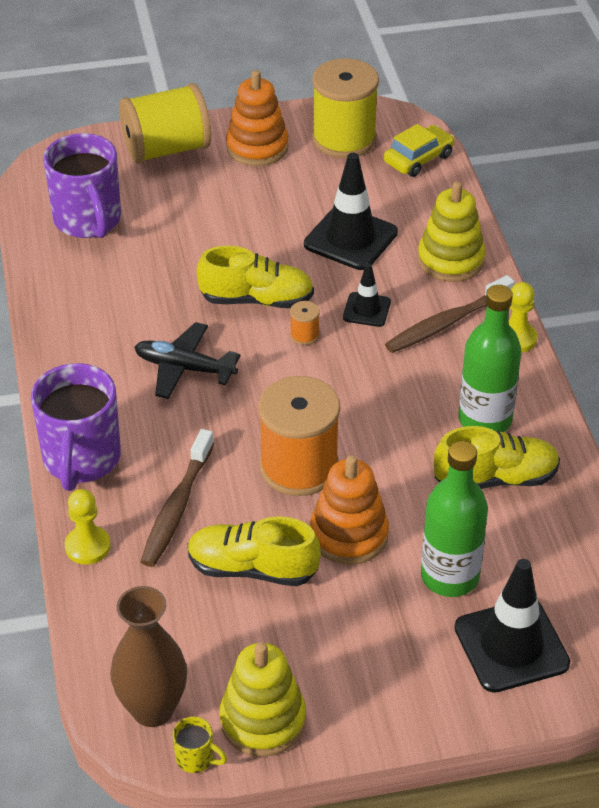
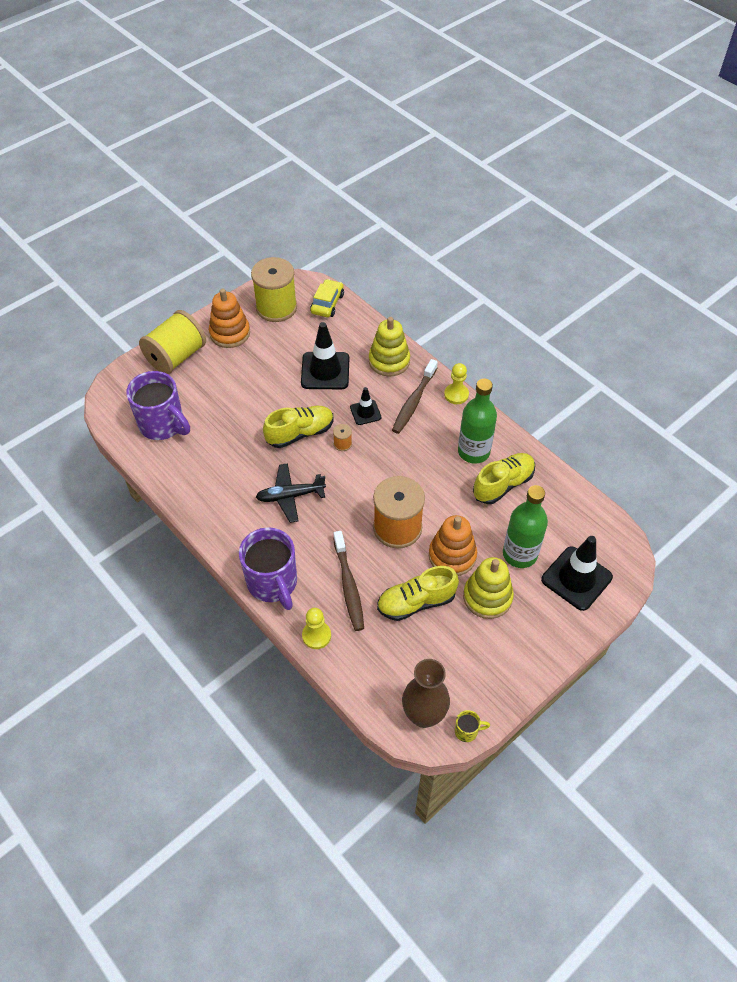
camera: 30 degrees left, 10 degrees up
(263, 720) = (485, 689): yellow stacking toy -> yellow stacking toy (487, 597)

